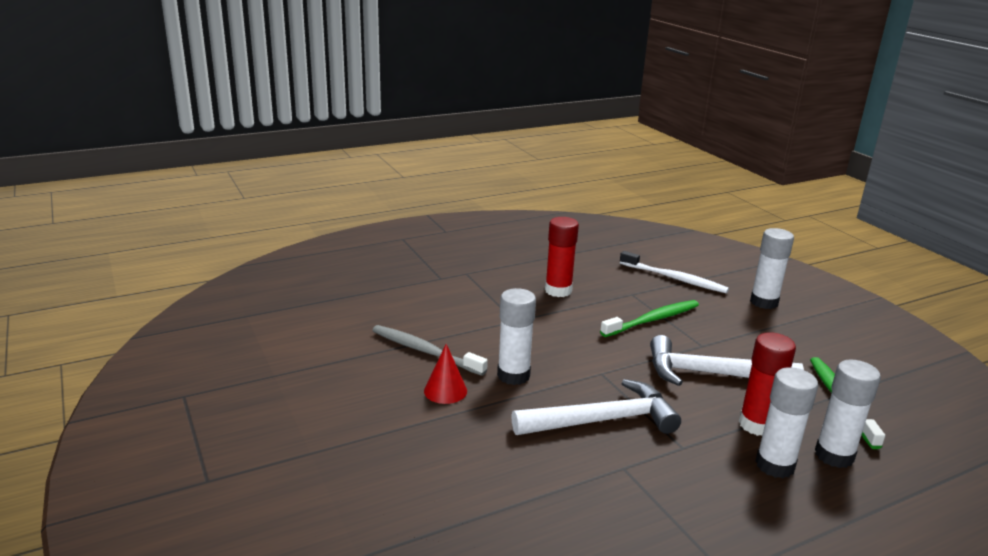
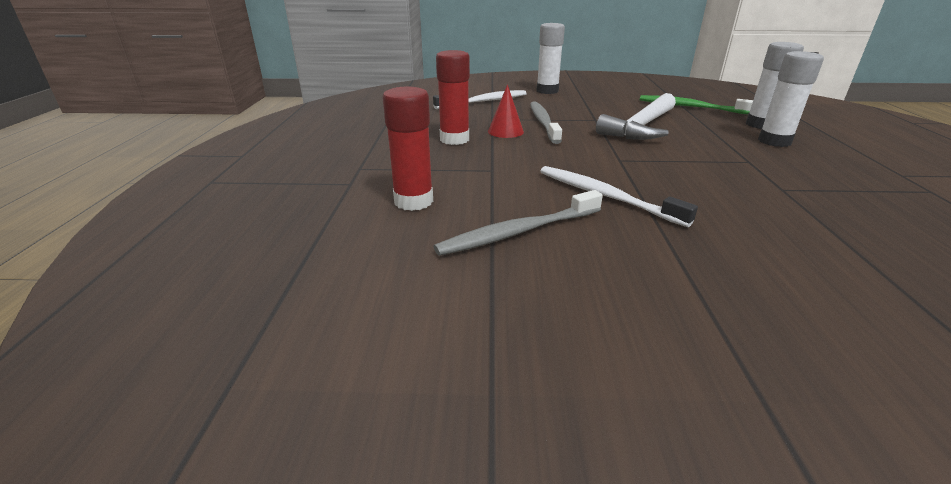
camera: 60 degrees left, 5 degrees up
(445, 391) = (620, 240): red cone -> red cone (505, 131)
(513, 375) = (605, 196): white glue stick -> white toothbrush
(602, 420) = (703, 178): white hammer -> none
(653, 320) = (543, 122): green toothbrush -> grey toothbrush
(756, 425) = (718, 133): red glue stick -> red glue stick (413, 201)

